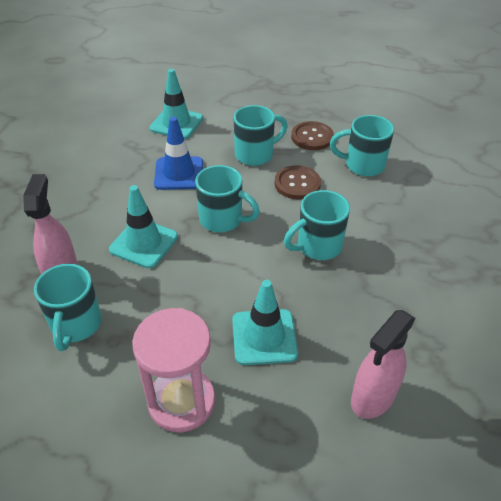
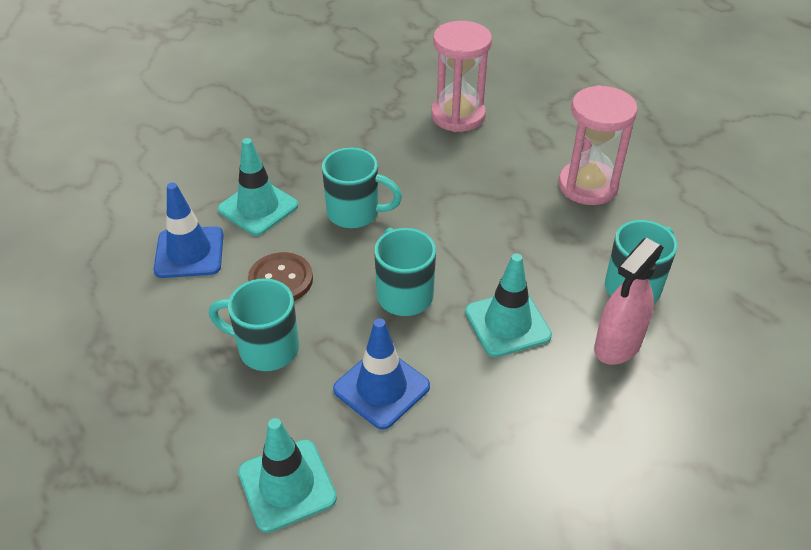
camera: 135 degrees left, 0 degrees up
(264, 337) = (486, 184): turquoise traffic cone -> turquoise traffic cone (258, 207)
(312, 137) = (173, 324): brown button -> none
(363, 165) = (189, 252): turquoise mug -> blue traffic cone
(373, 397) = (458, 116): pink spray bottle -> pink hourglass

